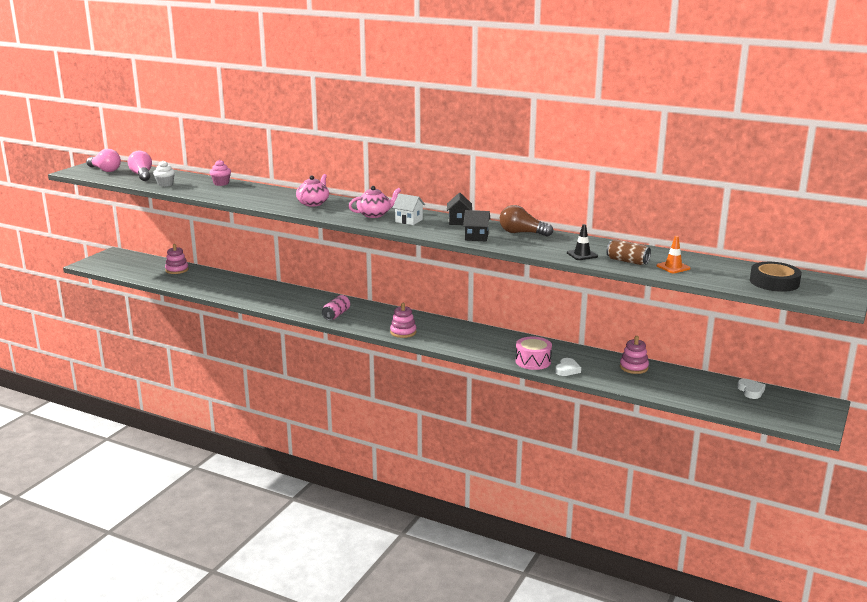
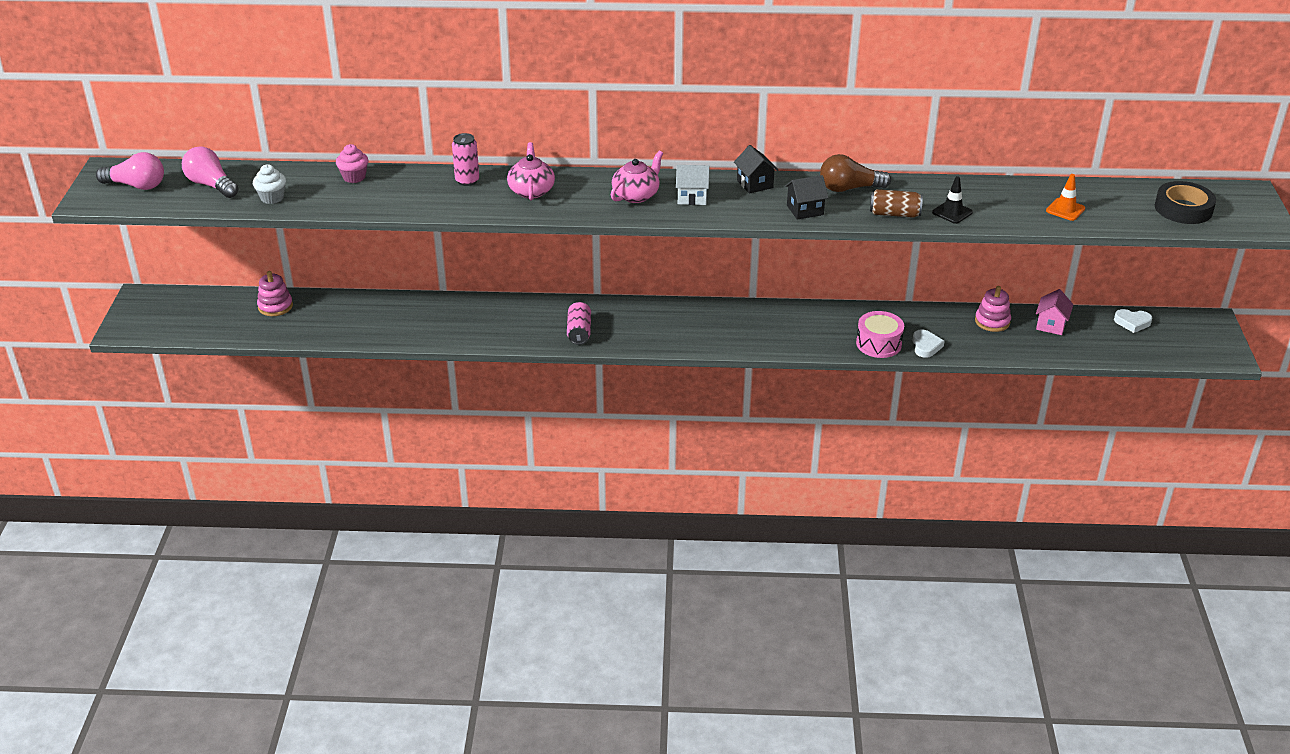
camera: 25 degrees left, 15 degrees up
(282, 194) = (467, 181): none -> pink can
(403, 332) = (689, 339): pink stacking toy -> none
(627, 261) = (1010, 211): brown can -> brown can (894, 214)
(679, 378) = (1051, 325): none -> pink house
(751, 391) = (1132, 322): white heart -> white heart turned 135 degrees clockwise

